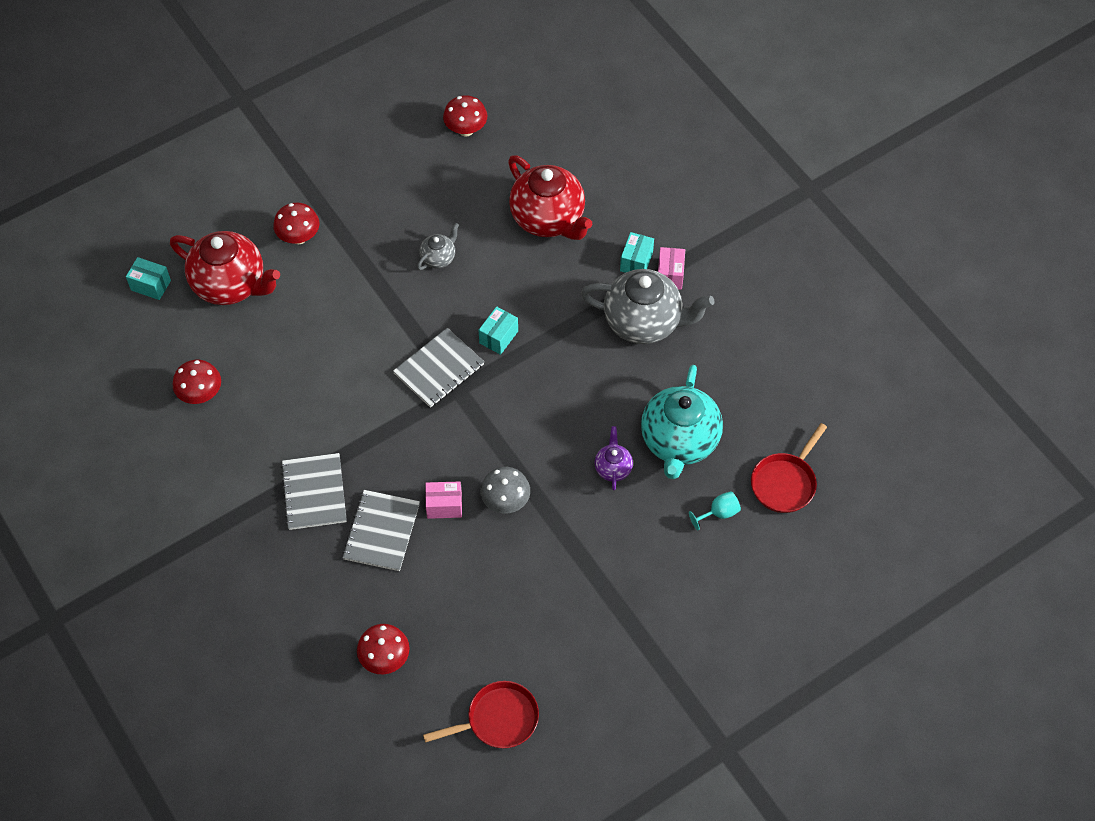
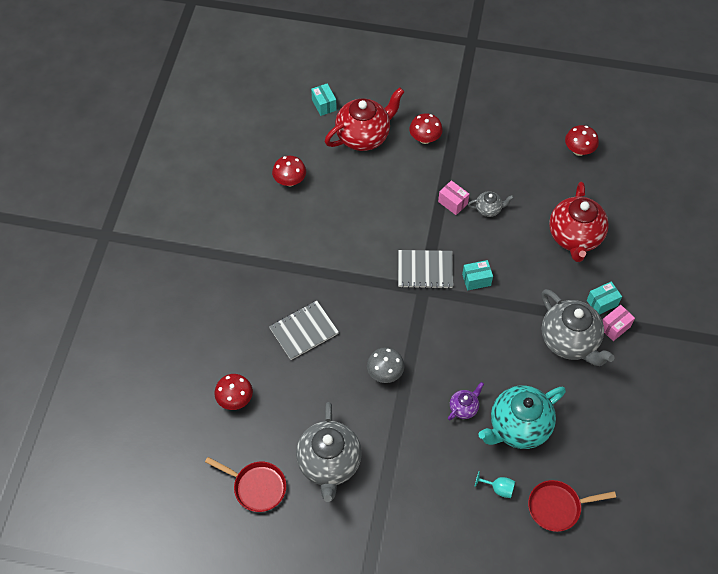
camera: 45 degrees right, 0 degrees up
(231, 285) = (364, 136): red teapot -> red teapot turned 105 degrees counterclockwise
(314, 492) = (292, 280): grey notebook -> none
(444, 506) = (350, 346): pink box -> pink box (452, 203)
(543, 633) = (329, 463): none -> grey teapot

